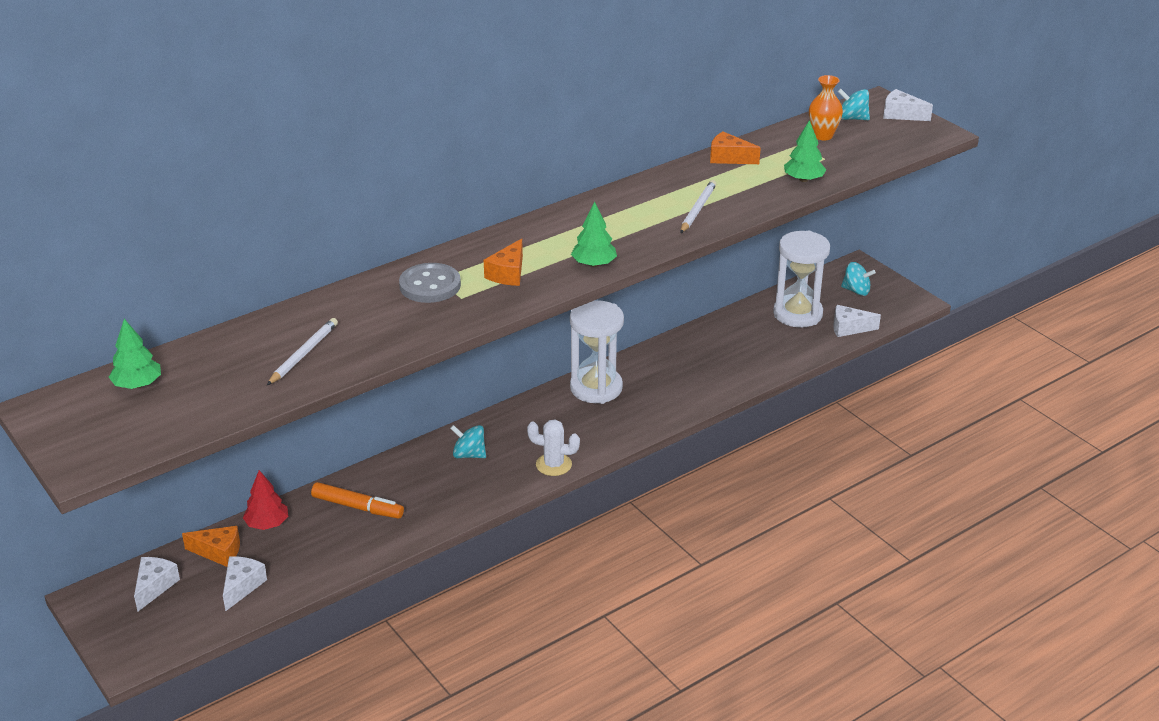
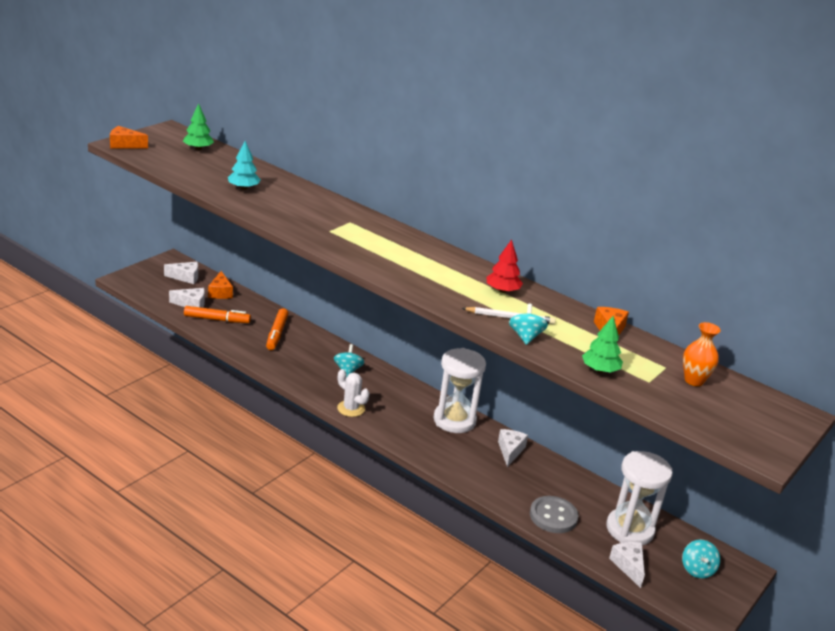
camera: 70 degrees right, 5 degrees down
(267, 524) = (250, 304): red tree -> red tree (502, 290)
(297, 563) = (217, 319): none -> orange marker
(303, 354) = (243, 188): white pencil -> turquoise tree
(430, 285) = (340, 220): grey button -> grey button (553, 516)
(508, 273) = (369, 245): orange cheese -> orange cheese (124, 145)
(553, 465) = (351, 408): white cactus -> white cactus turned 45 degrees counterclockwise
(594, 264) = (399, 276): green tree -> none
(852, 118) = (745, 398): turquoise spinning top -> turquoise spinning top (525, 337)
(901, 114) = (782, 429): white cheese -> white cheese (510, 451)

